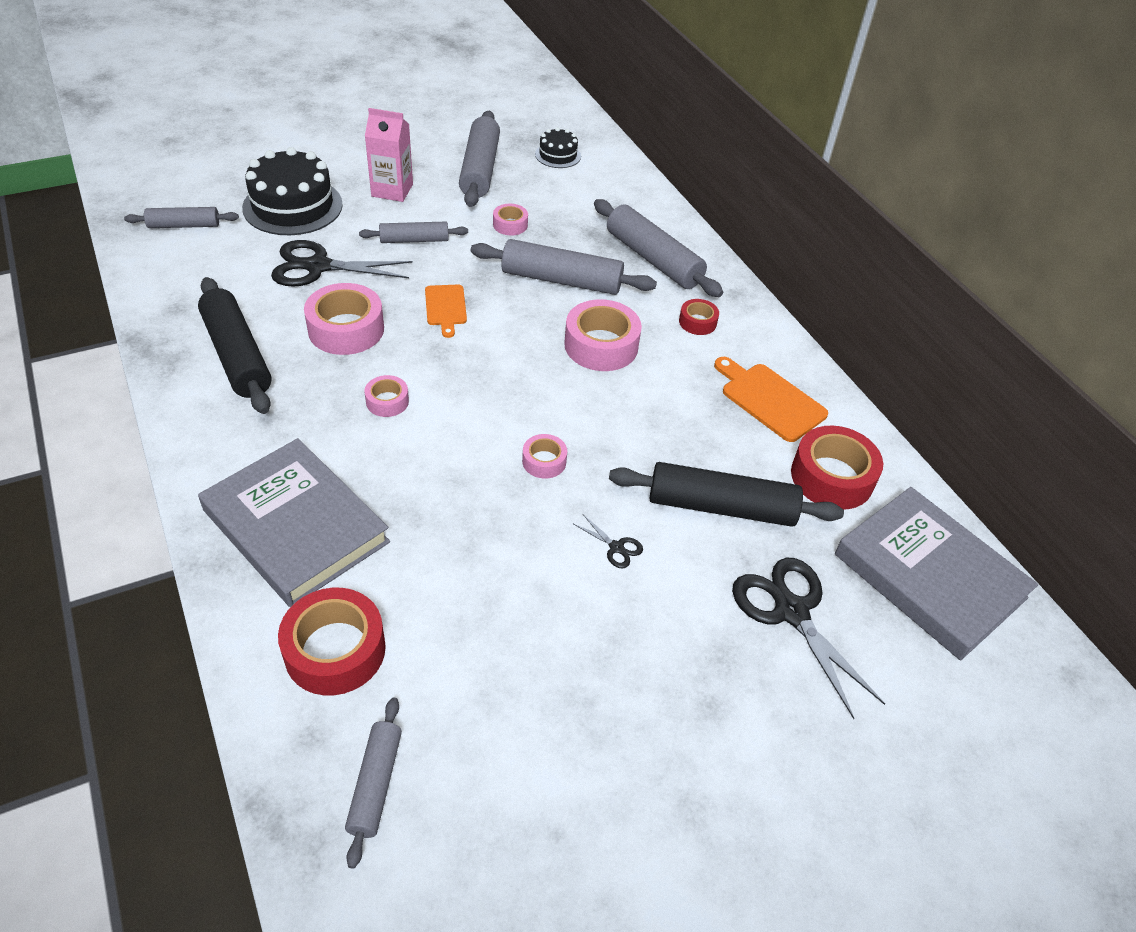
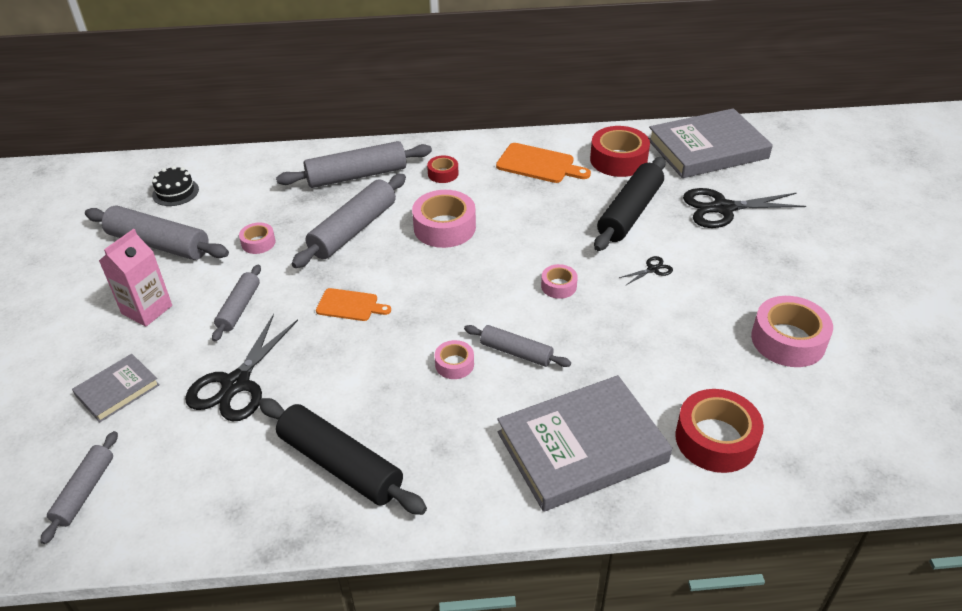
camera: 65 degrees left, 5 degrees down
(237, 355) = (340, 465): black rolling pin -> black rolling pin turned 45 degrees clockwise
(293, 206) = (117, 390): black cake -> grey book
(346, 329) = (344, 377): pink tape -> pink tape (788, 340)
(375, 784) = (834, 433): grey rolling pin -> grey rolling pin (516, 352)
(770, 400) = (538, 164): orange cutting board -> orange cutting board turned 135 degrees counterclockwise

